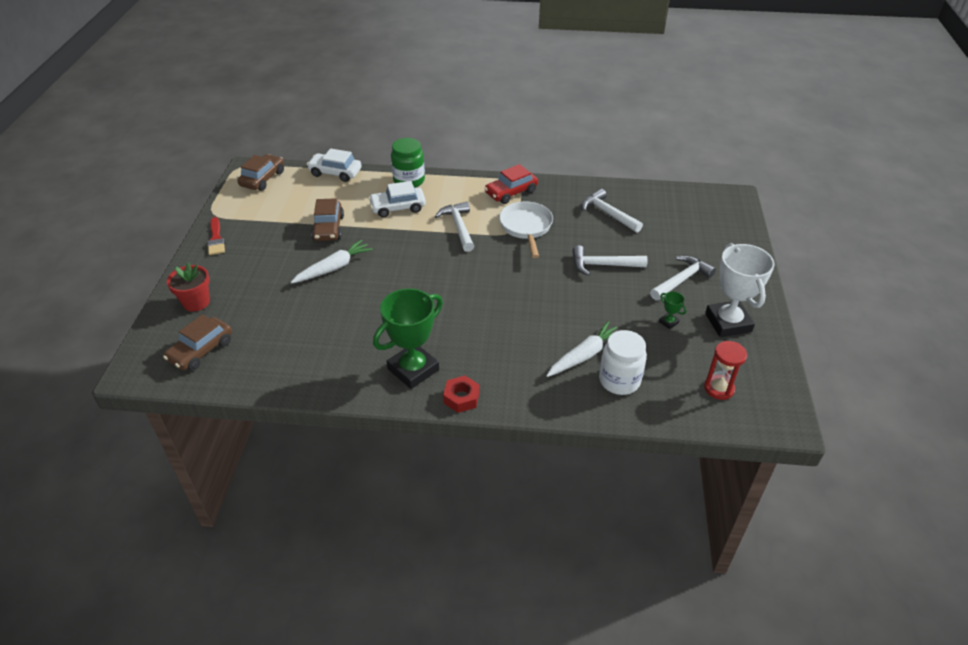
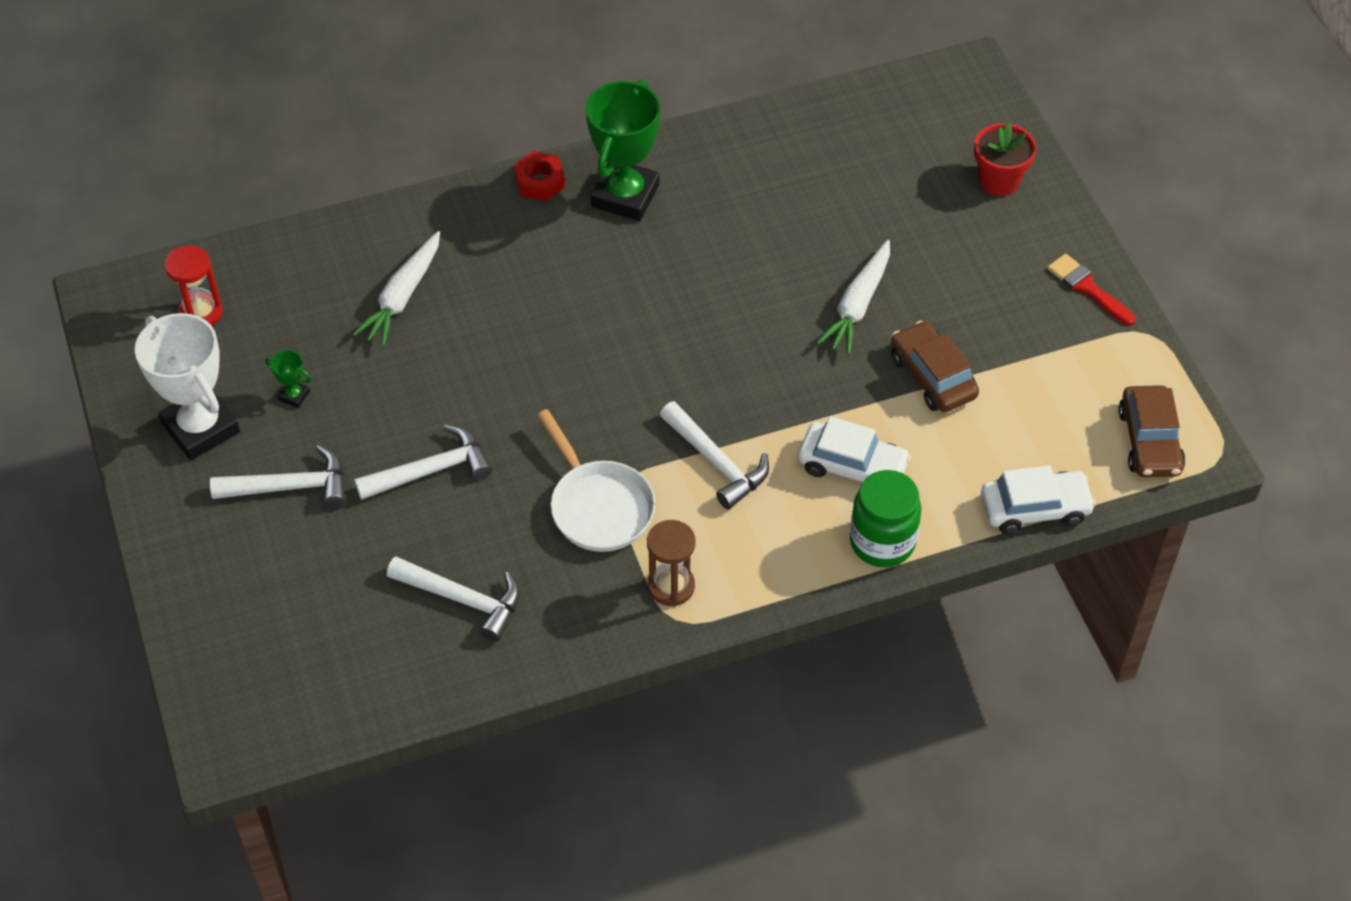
camera: 155 degrees right, 10 degrees up
(201, 350) = (919, 123): brown car -> none
(398, 207) = (852, 466): white car -> white car turned 60 degrees clockwise
(511, 192) = (671, 586): red car -> brown hourglass
(619, 380) = (341, 276): white jar -> none
(681, 280) = (290, 487): white hammer -> white hammer turned 120 degrees counterclockwise

